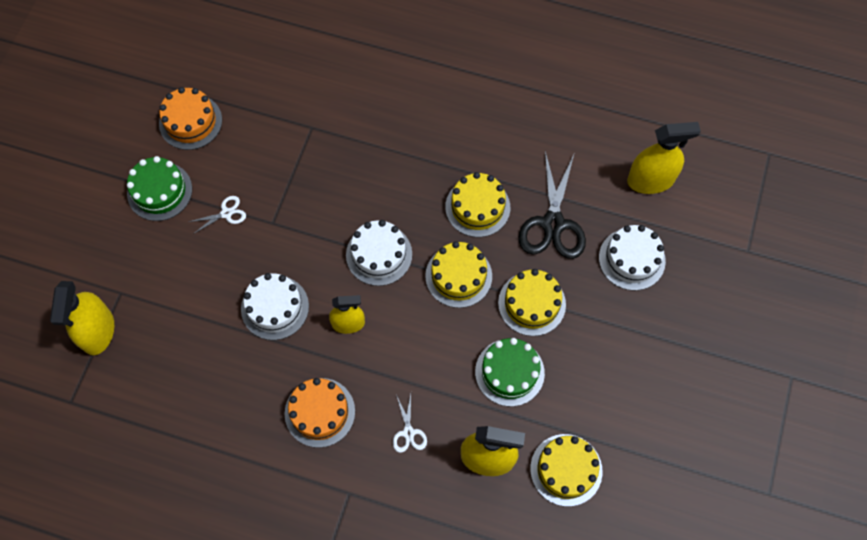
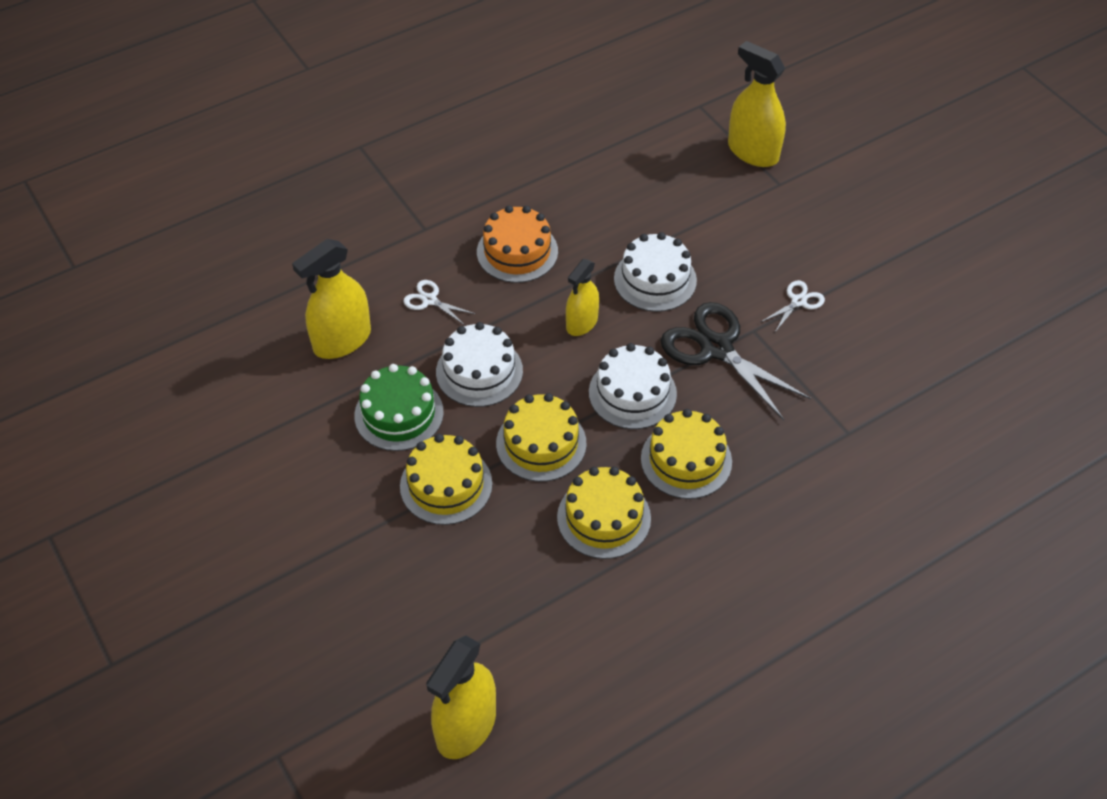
camera: 130 degrees right, 15 degrees down
(159, 191) = (873, 265): green cake -> none
(190, 122) = (945, 334): orange cake -> none
(226, 213) = (798, 301): white scissors -> white scissors turned 150 degrees counterclockwise
(553, 224) = (513, 575): black scissors -> black scissors (716, 348)
(566, 470) = (264, 390): yellow cake -> yellow cake (686, 460)
(632, 259) = (395, 620): white cake -> white cake (479, 371)

